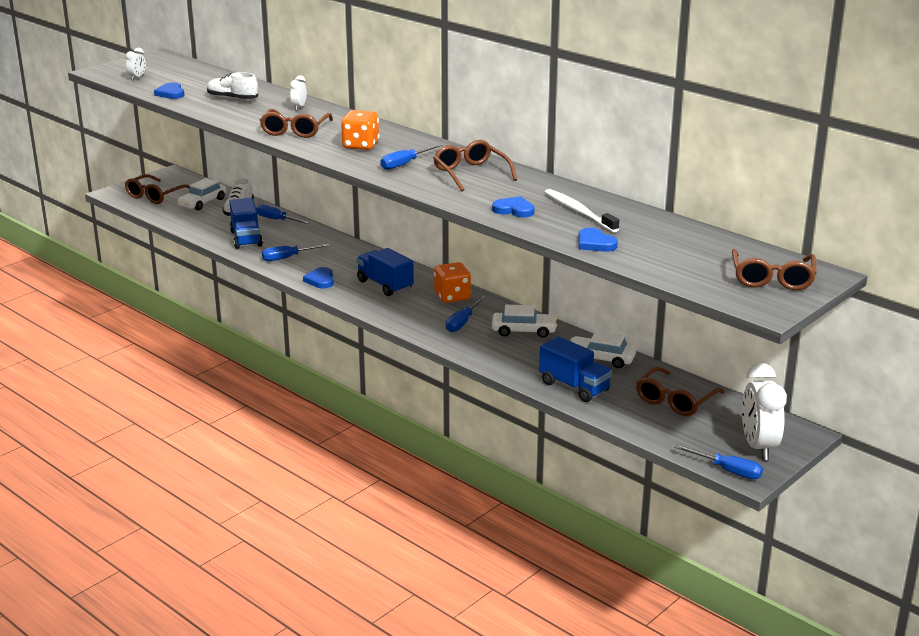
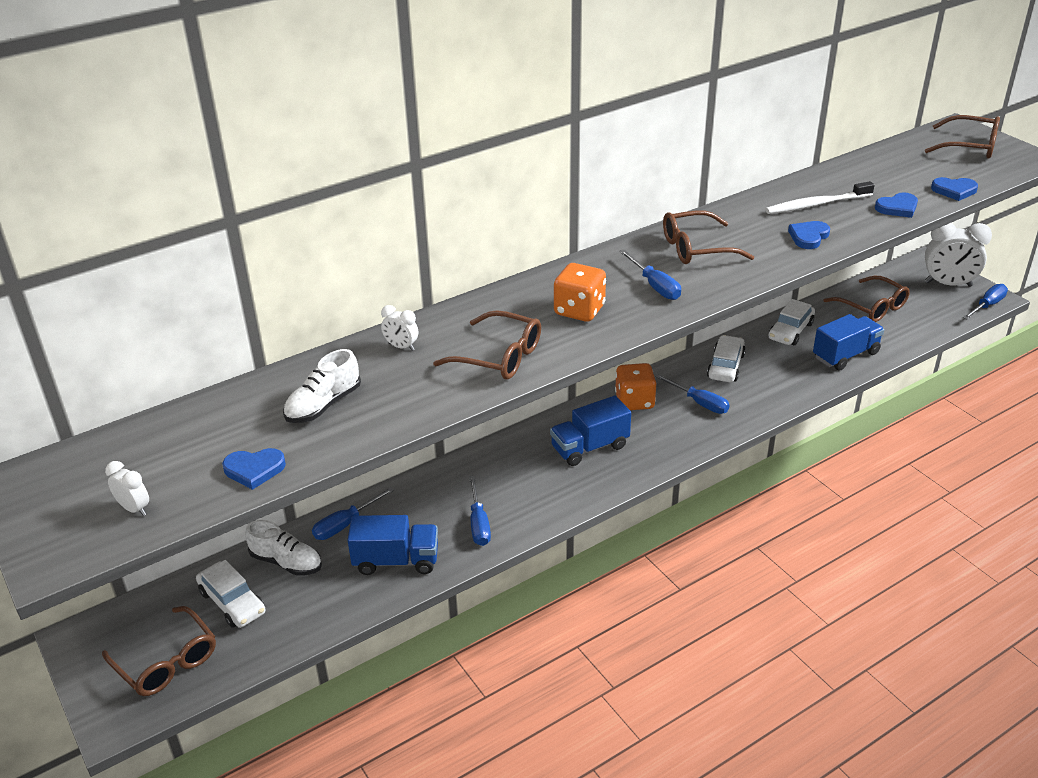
camera: 75 degrees left, 10 degrees up
(320, 280) = (558, 499): blue heart -> blue heart (954, 190)

